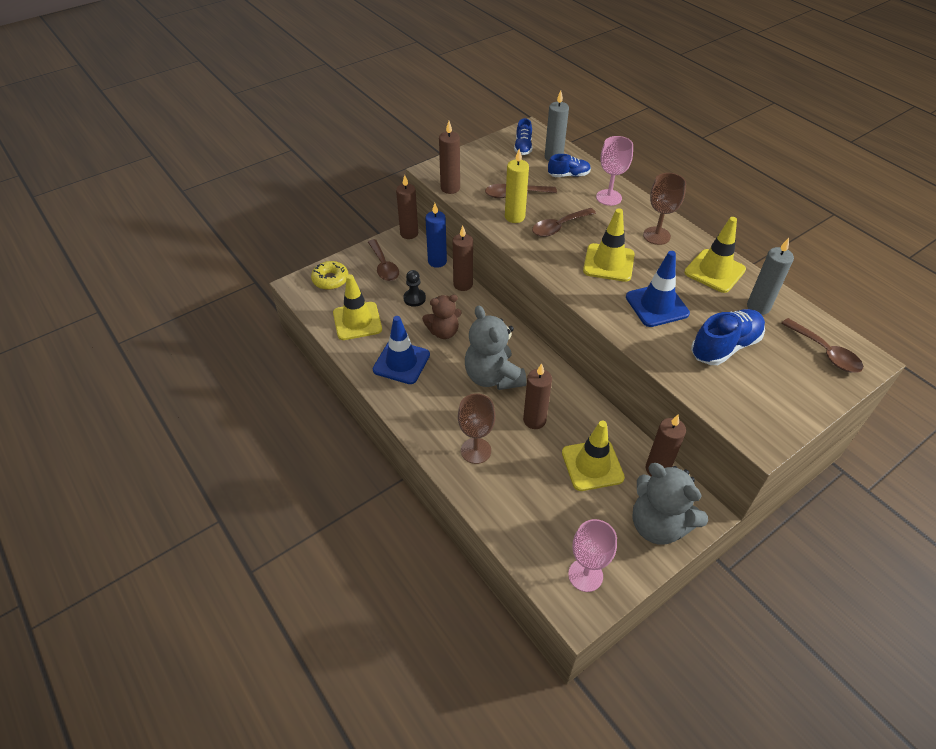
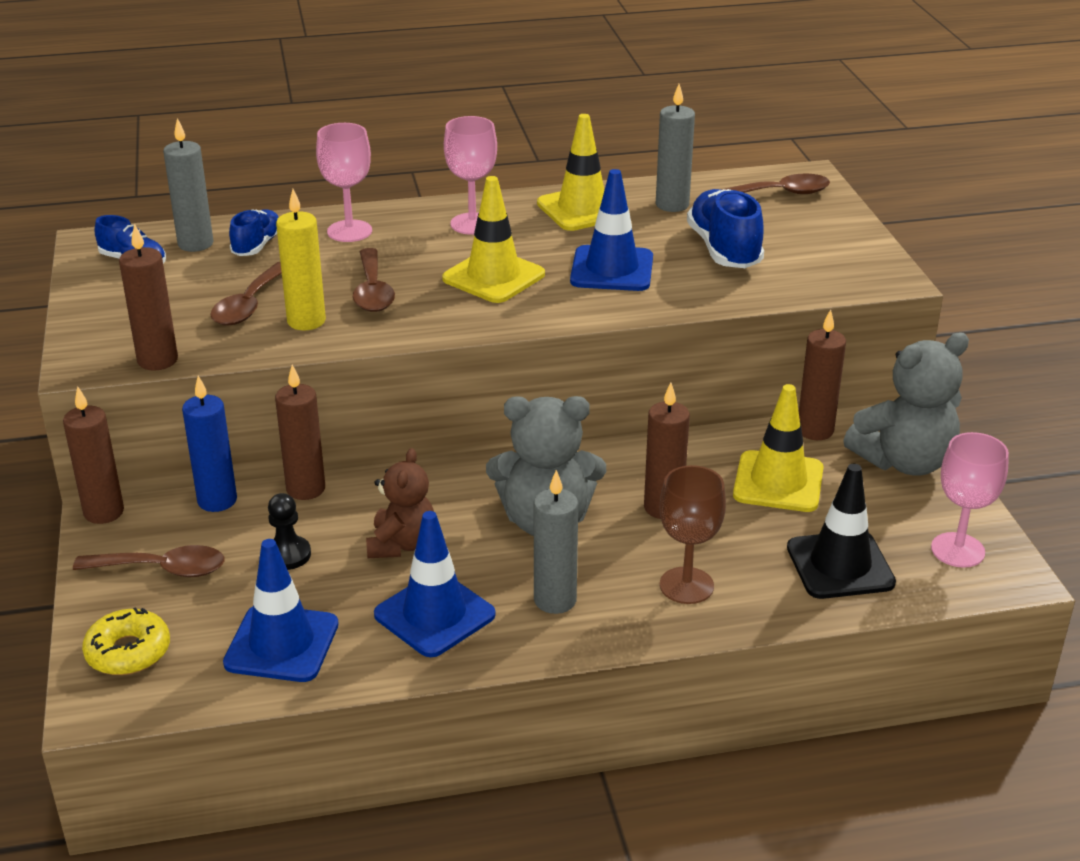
camera: 65 degrees left, 15 degrees down
(357, 321) = (282, 644): yellow traffic cone -> blue traffic cone
(435, 402) = (555, 600): none -> grey candle
(534, 516) = (840, 565): none -> black traffic cone
(656, 236) = (472, 224): brown goblet -> pink goblet

